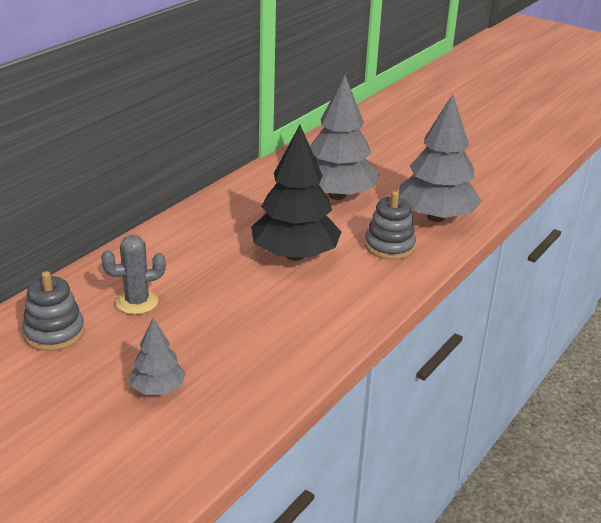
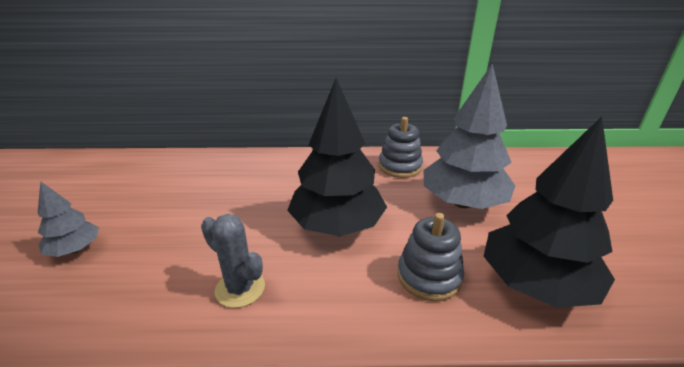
camera: 55 degrees right, 0 degrees up
(54, 333) = (134, 176): grey stacking toy -> grey stacking toy (400, 167)
(137, 302) = (195, 188): grey cactus -> grey cactus (240, 288)
(436, 217) = (535, 284): grey tree -> black tree

